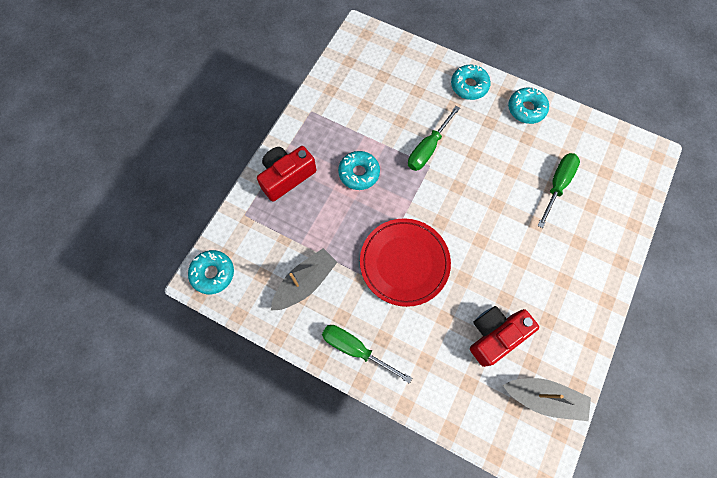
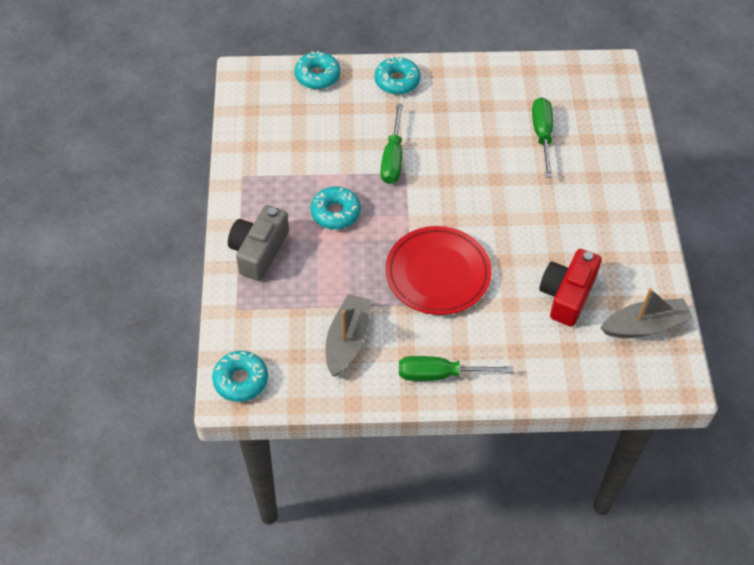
camera: 30 degrees left, 15 degrees down
(286, 177) = (259, 251): red camera -> grey camera
(526, 109) = (469, 78): turquoise donut -> turquoise donut (317, 76)

